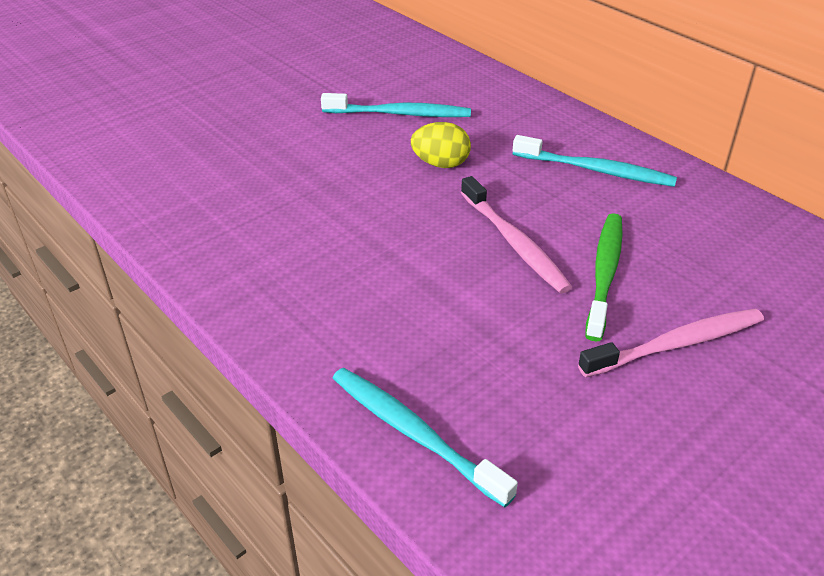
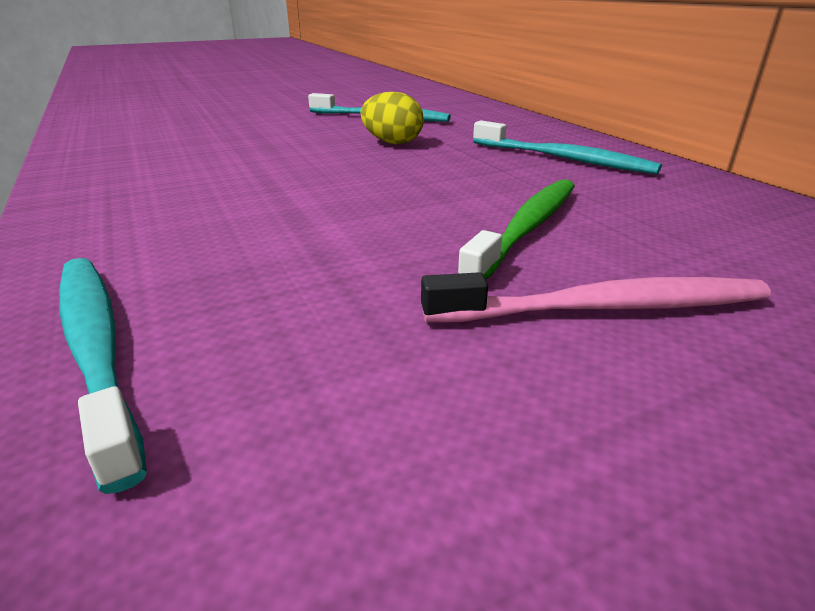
camera: 15 degrees right, 10 degrees down
(514, 242) = (426, 194): pink toothbrush -> none

